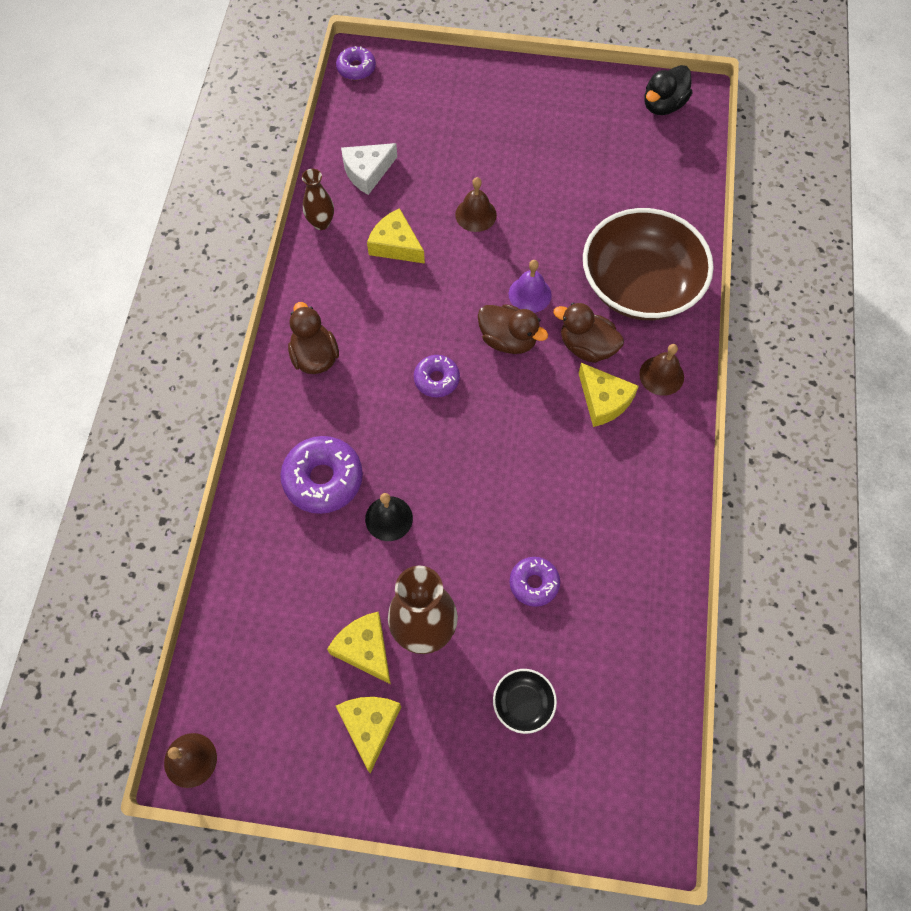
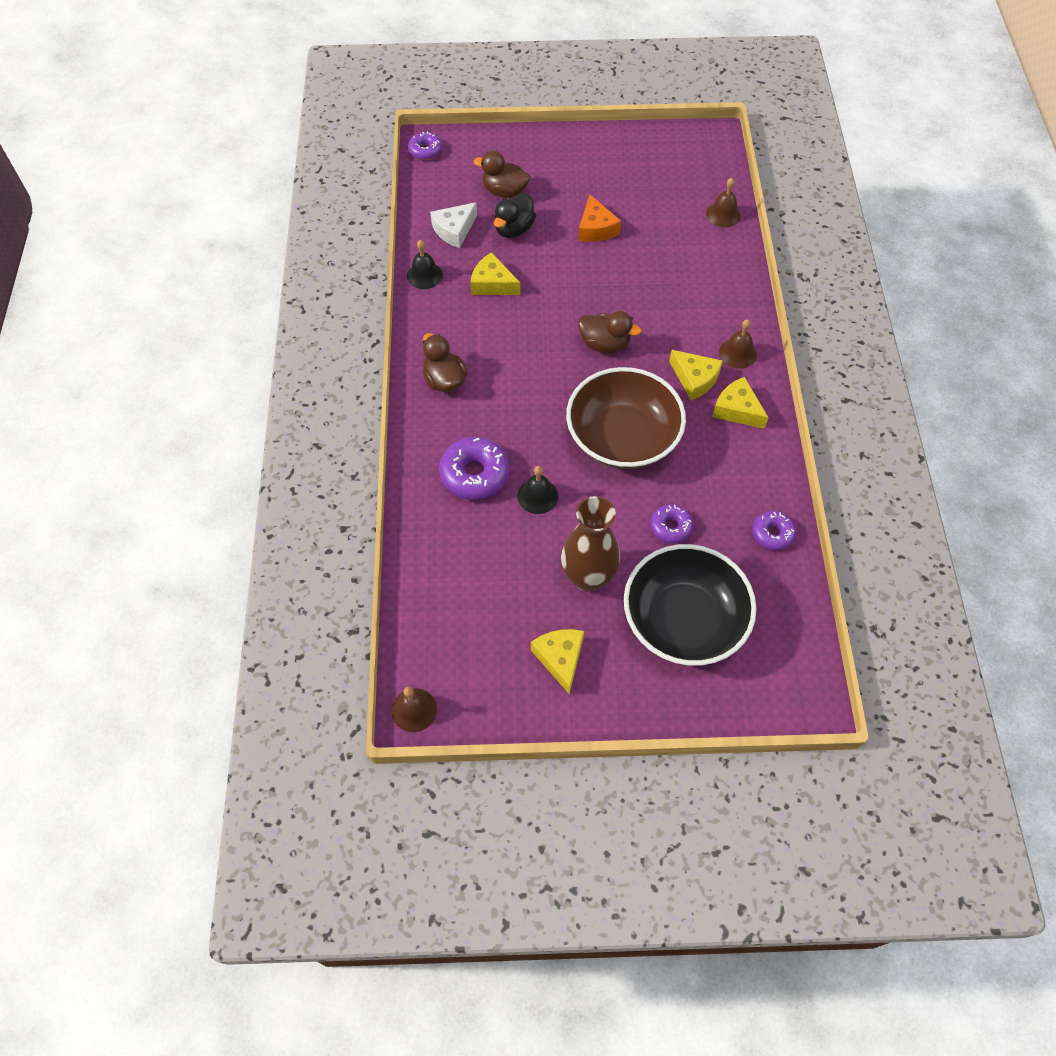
camera: 10 degrees left, 5 degrees down
(321, 223) = (424, 275): brown vase -> black bell
(365, 649) = (542, 599): yellow cheese -> yellow cheese (737, 409)
(436, 379) = (552, 383): purple donut -> purple donut (772, 534)
(475, 214) = (554, 251): brown bell -> brown bell (723, 214)
(523, 704) = (683, 620): black bowl -> black bowl, size x2.40
(530, 192) = (596, 228): none -> orange cheese
(530, 294) = (614, 306): purple bell -> none
(587, 346) = (671, 340): brown duck -> brown duck (504, 191)
(640, 285) = (704, 287): brown bowl -> brown bowl (622, 437)
(663, 105) = (690, 147): black duck -> black duck (514, 229)

